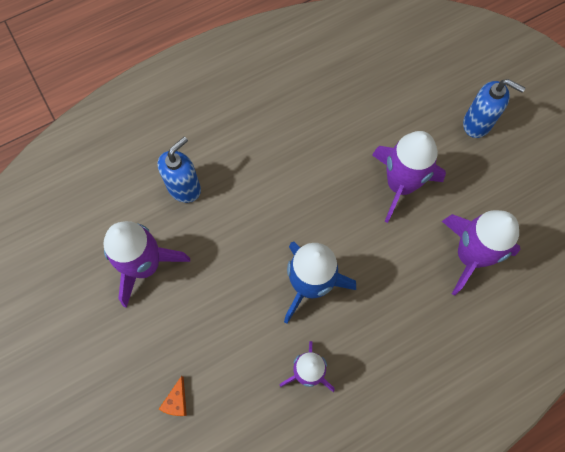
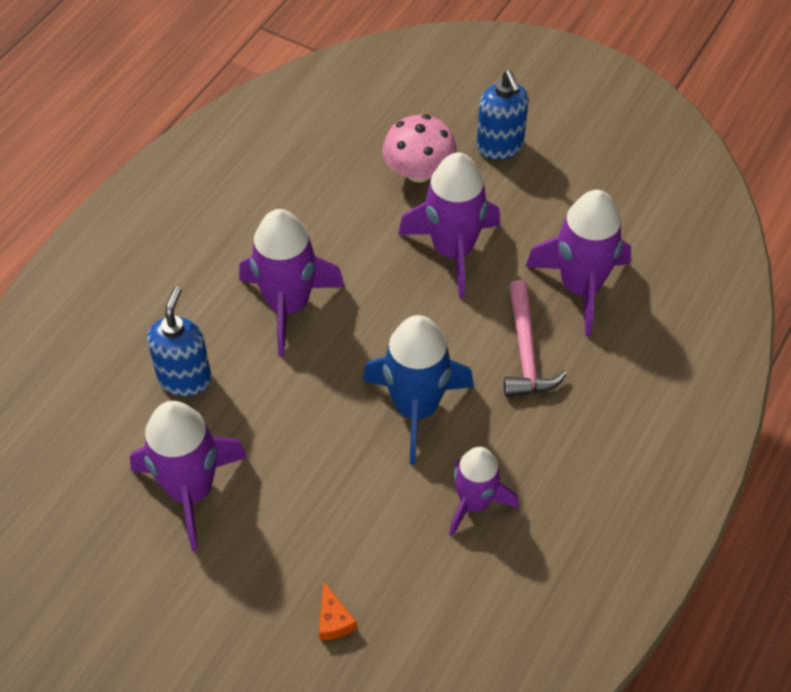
camera: 30 degrees left, 15 degrees down
(274, 170) = (288, 305): none -> purple rocket
(404, 283) = (525, 352): none -> pink hammer
(412, 116) = (419, 171): none -> pink mushroom
(477, 124) = (500, 147): blue soap dispenser -> blue soap dispenser turned 75 degrees clockwise

